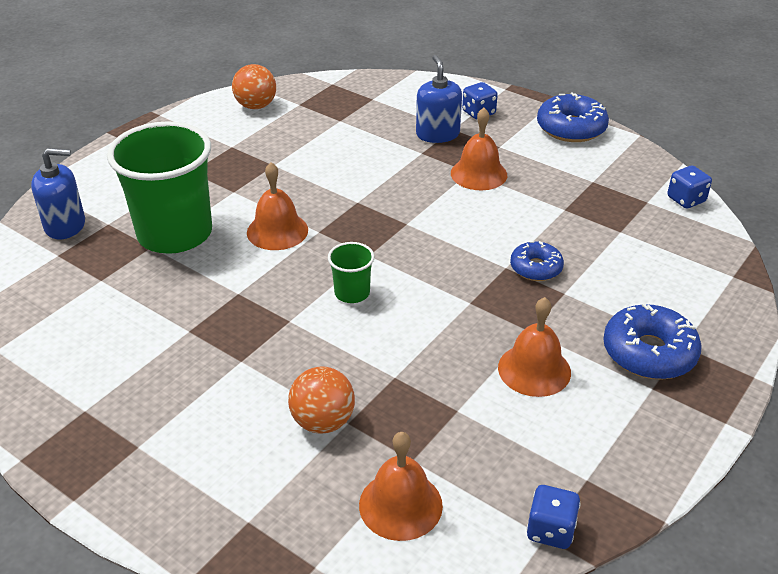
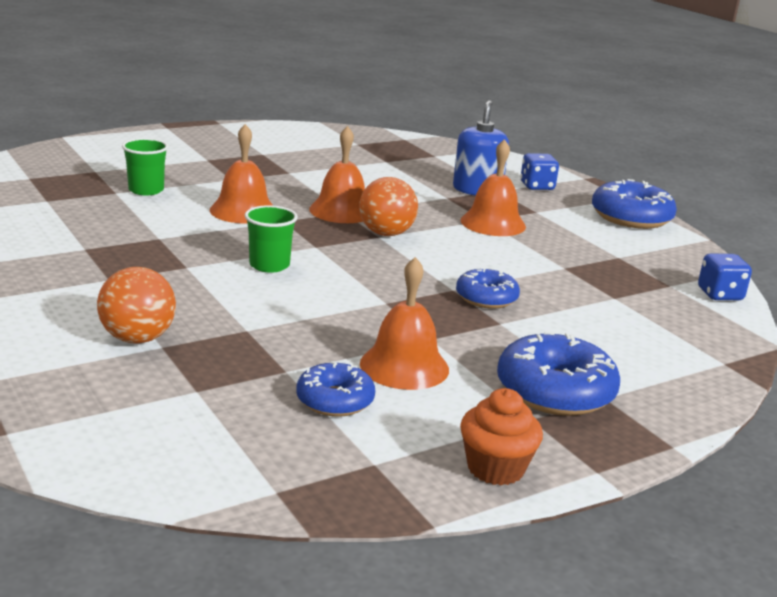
camera: 20 degrees right, 15 degrees down
(65, 225) = (57, 163): blue soap dispenser -> none
(175, 234) = (146, 190): green cup -> green cup, size x0.44
(256, 106) = (314, 136): orange ball -> orange ball (386, 233)
(400, 505) = (146, 417): orange bell -> orange bell (342, 211)
(515, 427) = (335, 400): none -> blue donut
(550, 530) = (287, 488): blue dice -> none
(664, 449) = (495, 468): none -> orange cupcake

